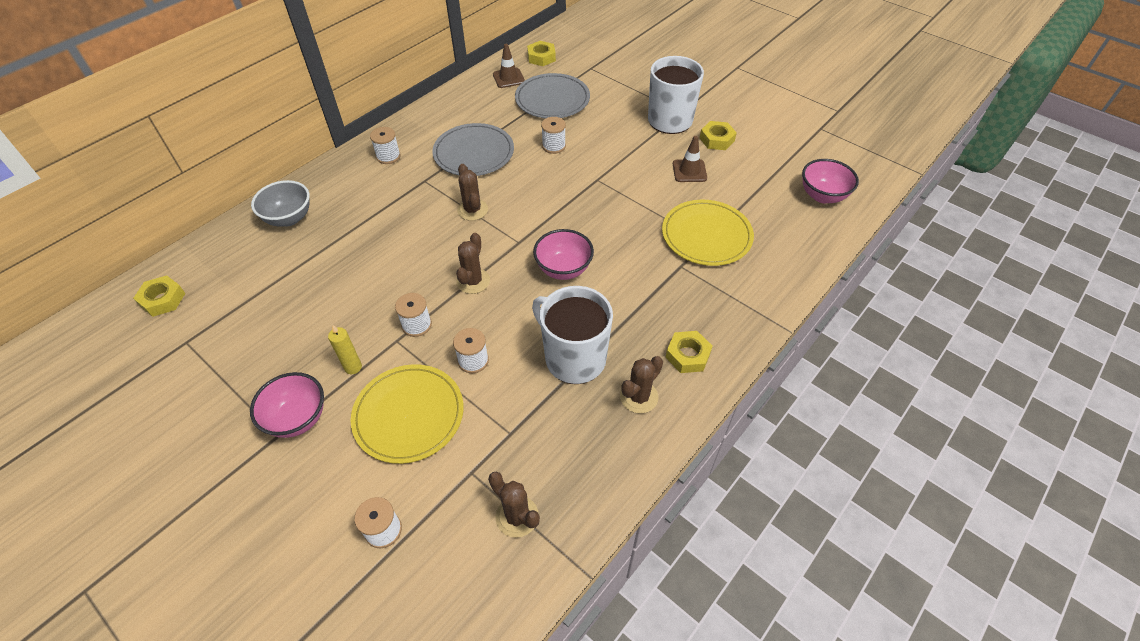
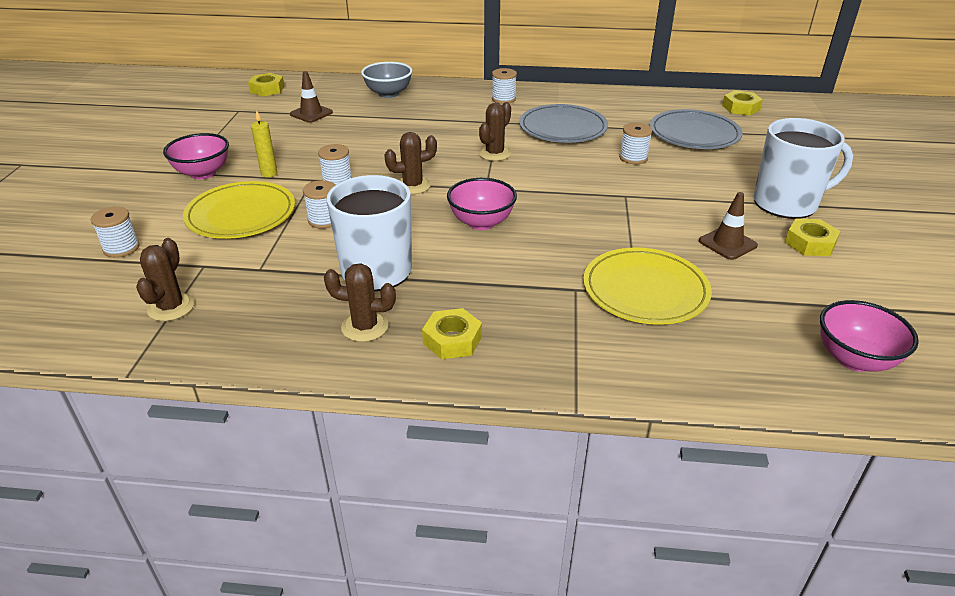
camera: 55 degrees right, 15 degrees down
(508, 78) = (683, 105): brown traffic cone -> brown traffic cone (311, 113)

